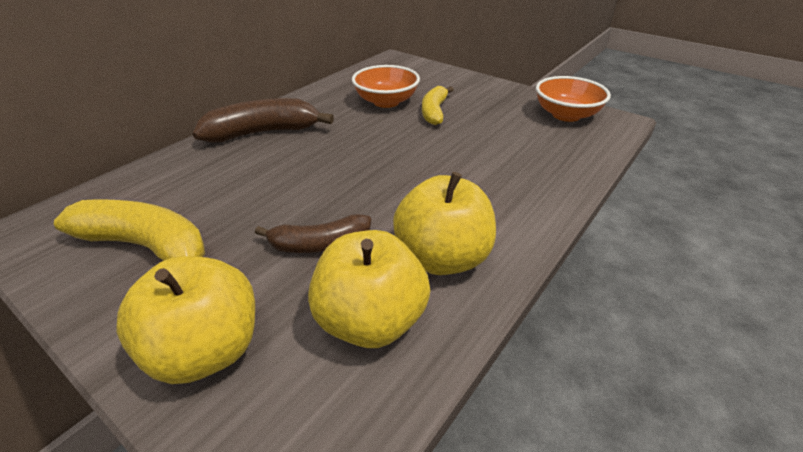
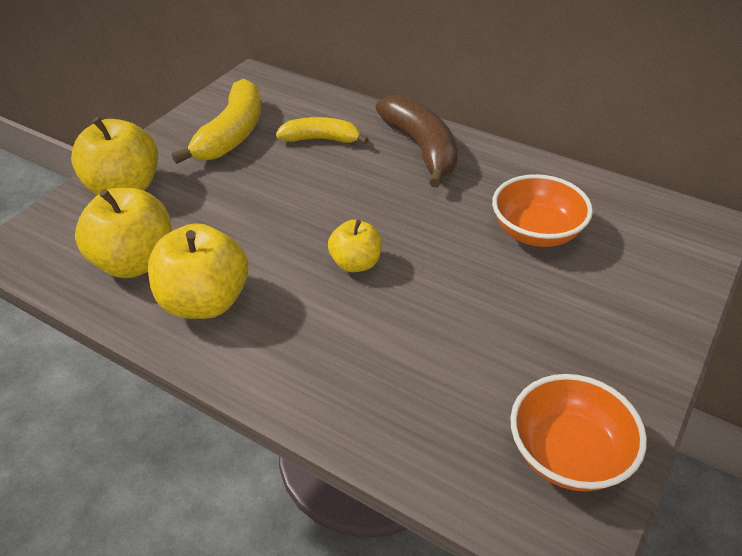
camera: 85 degrees right, 5 degrees up
(319, 244) = (230, 220): brown banana -> none
(403, 171) = (356, 263): none -> yellow apple
(434, 112) = (521, 282): yellow banana -> yellow banana (321, 139)

